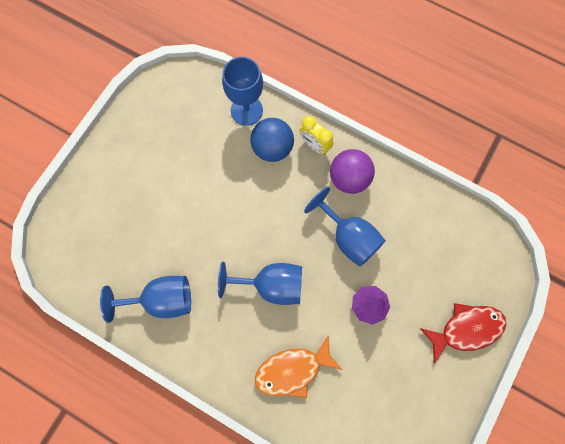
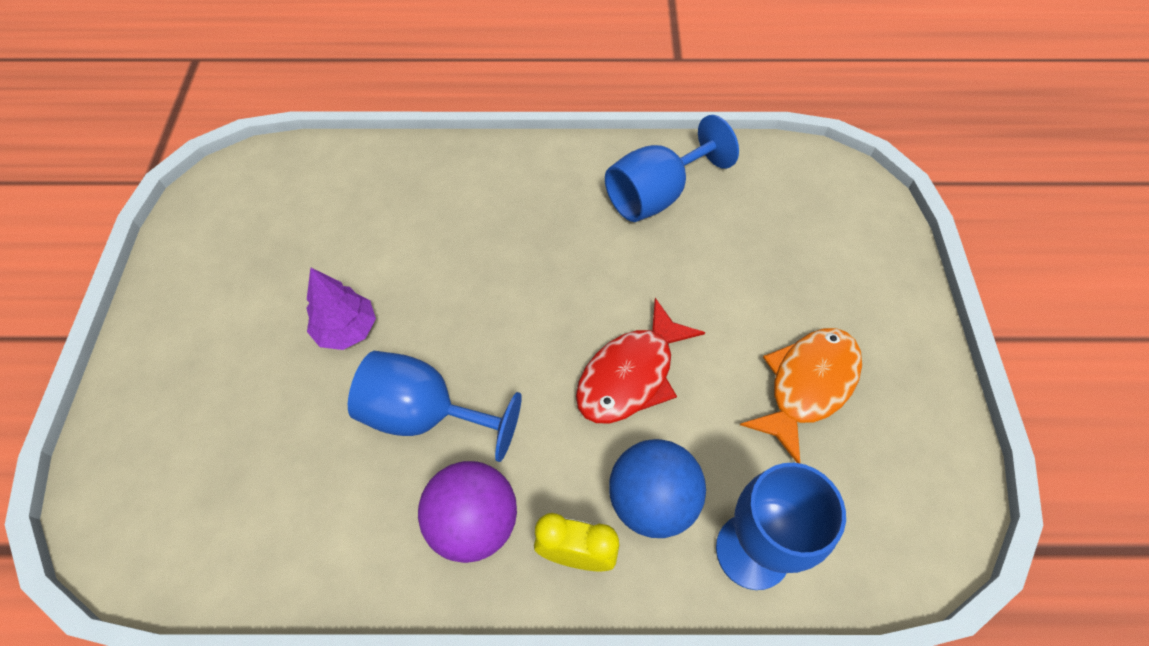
camera: 150 degrees right, 15 degrees down
(271, 285) = (515, 284): blue goblet -> none
(292, 370) = (425, 203): orange fish -> orange fish (807, 386)
(466, 329) = (167, 373): red fish -> red fish (631, 374)

